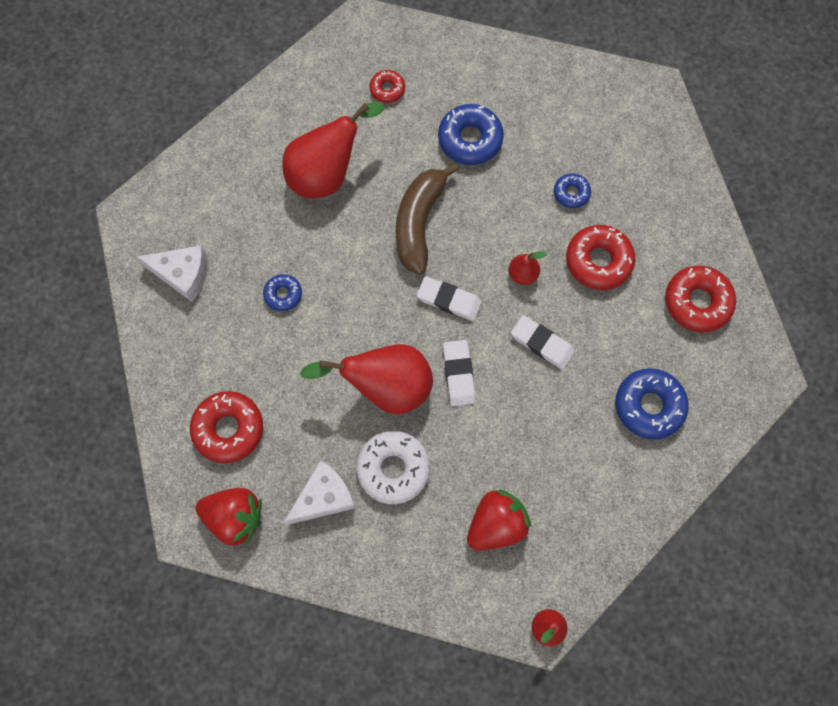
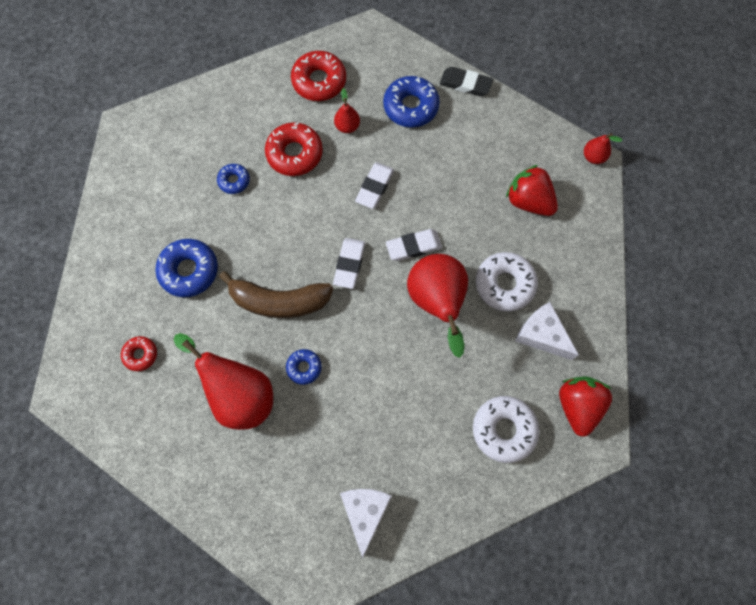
camera: 100 degrees left, 0 degrees up
(228, 429) = (503, 430): red donut -> white donut
(283, 294) = (368, 409): blue donut -> blue donut (304, 367)
(522, 274) = (316, 209): red pear -> red pear (347, 126)
(676, 482) = (465, 84): none -> black eraser

